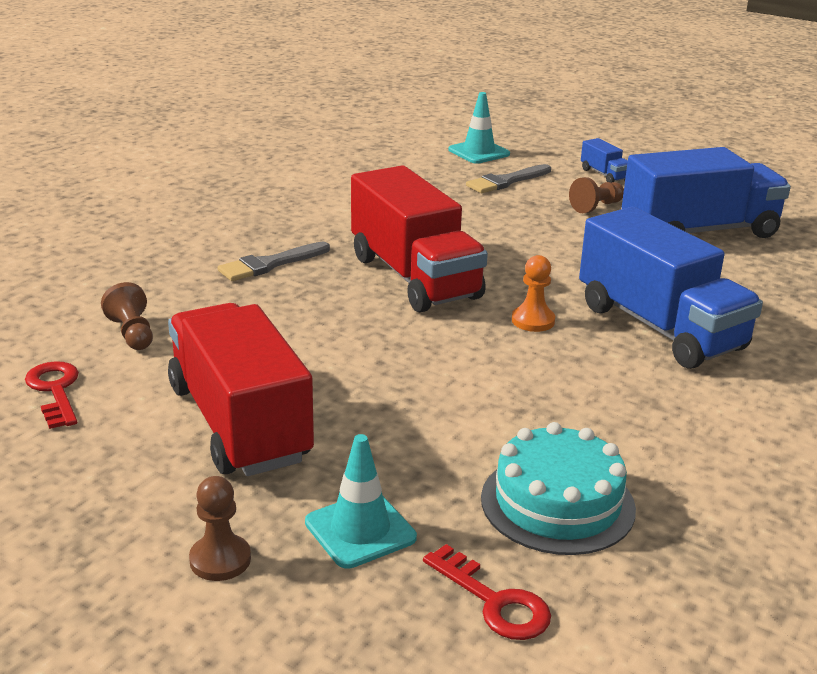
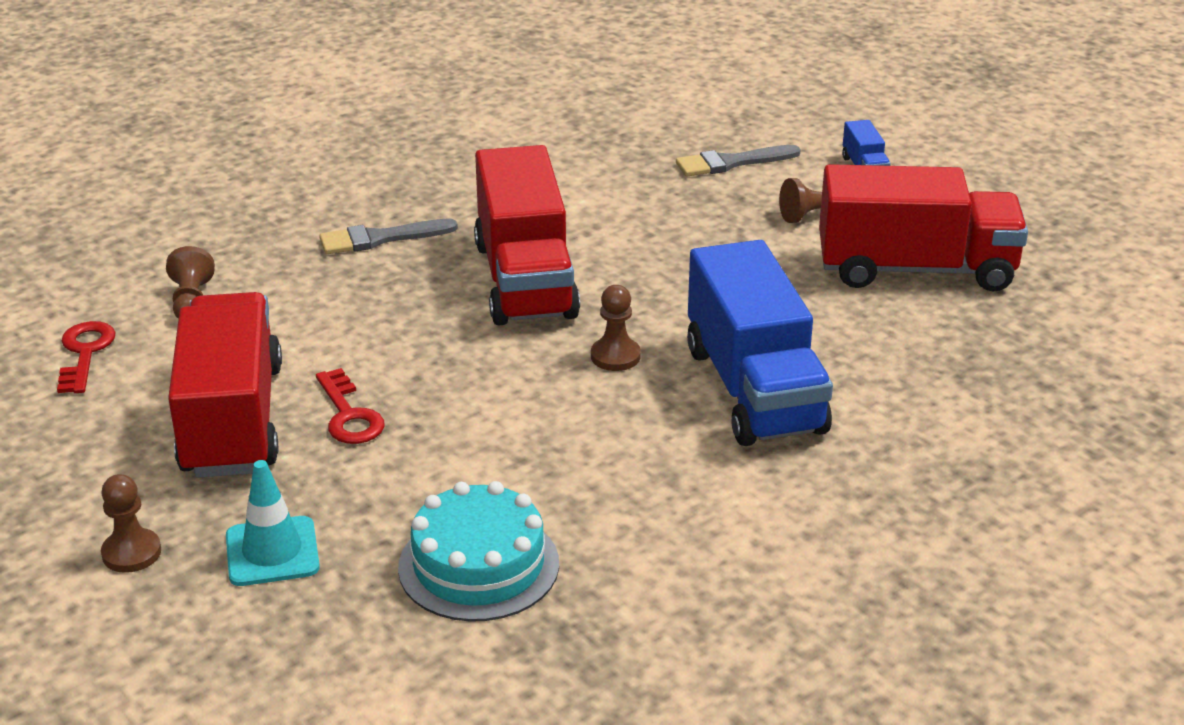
camera: 20 degrees right, 5 degrees up
(479, 152) = (730, 114): turquoise traffic cone -> none
(494, 601) = (345, 646): red key -> red key (349, 415)
(533, 321) = (615, 356): orange pawn -> brown pawn
(699, 231) = (915, 269): blue truck -> red truck

